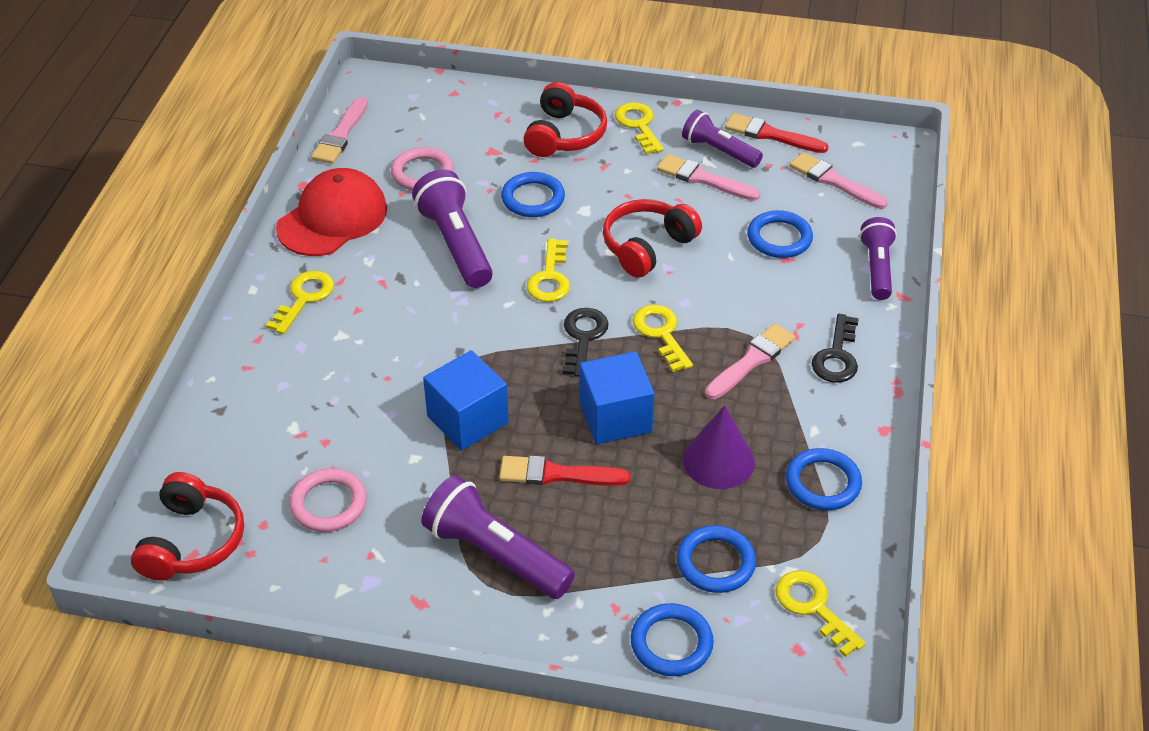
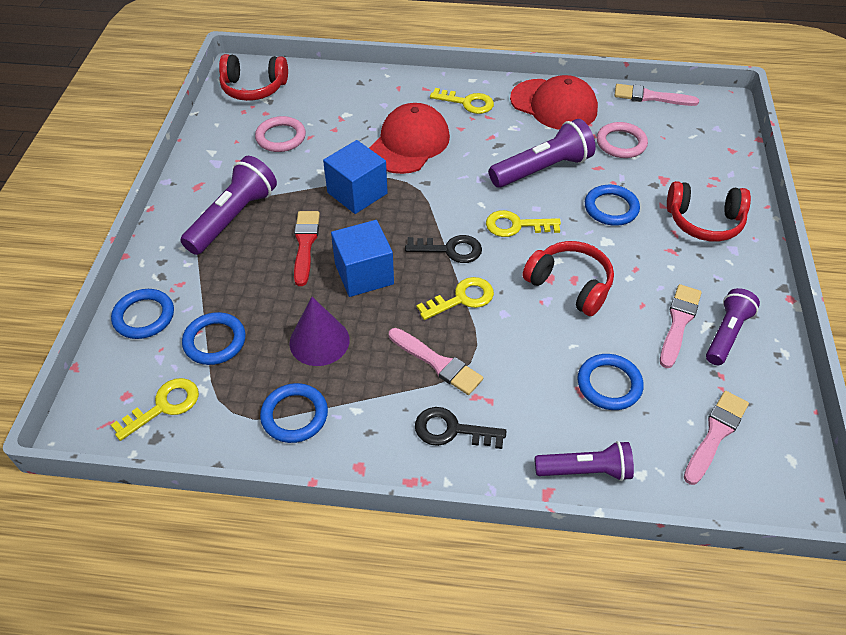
camera: 85 degrees right, 5 degrees up
(377, 362) = (409, 143): none -> red cap
(638, 125) = (741, 271): yellow key -> none
(771, 135) = (771, 377): red brush -> none

